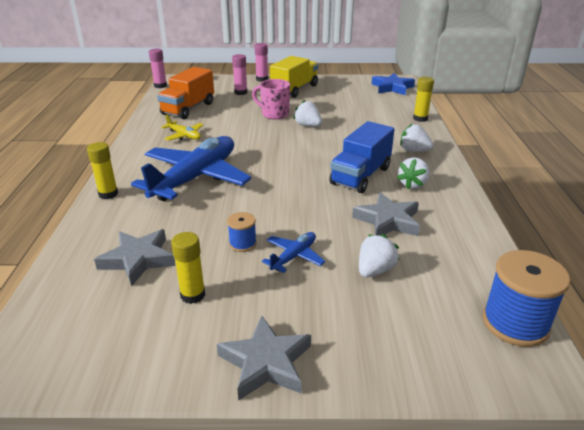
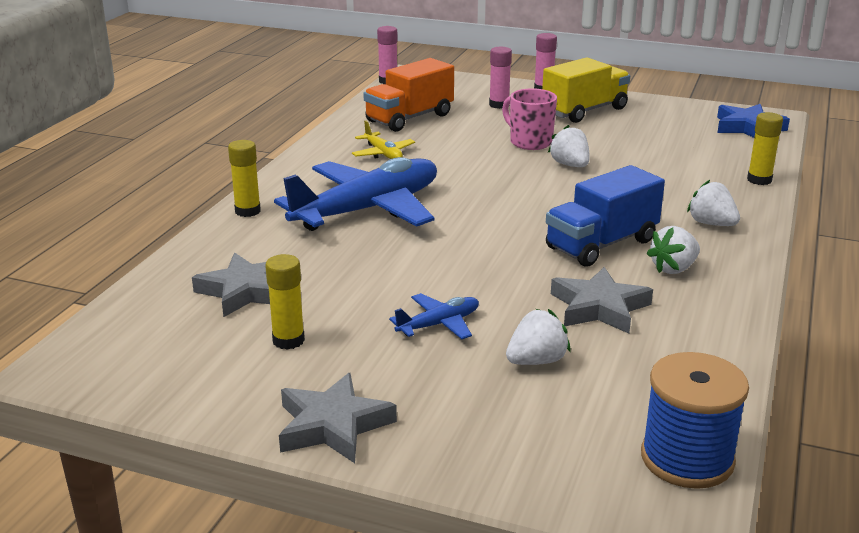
camera: 20 degrees right, 5 degrees down
(243, 244) = (382, 297): blue spool -> none

